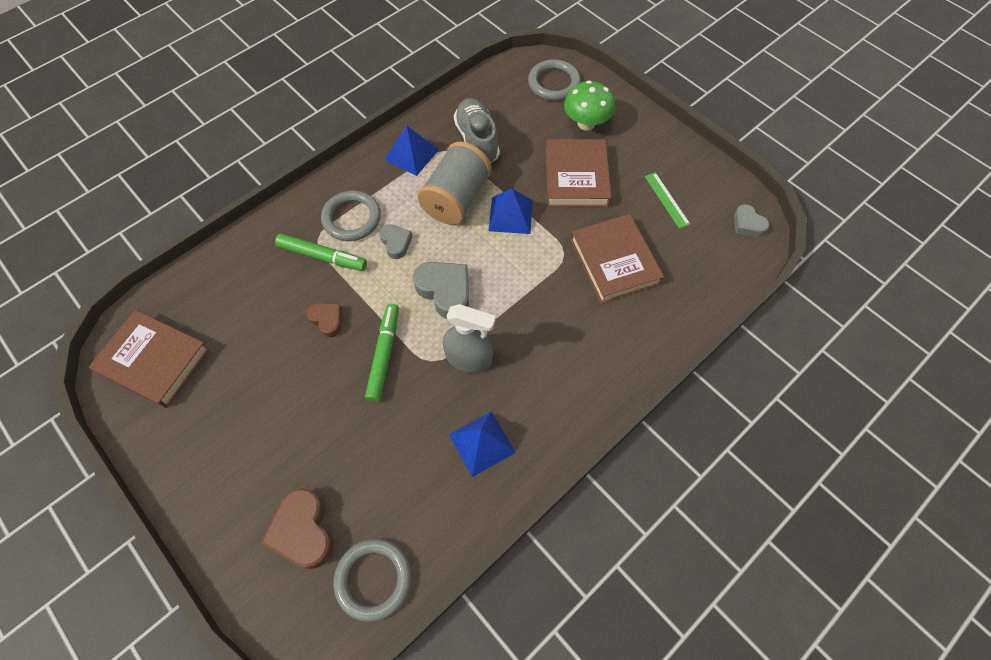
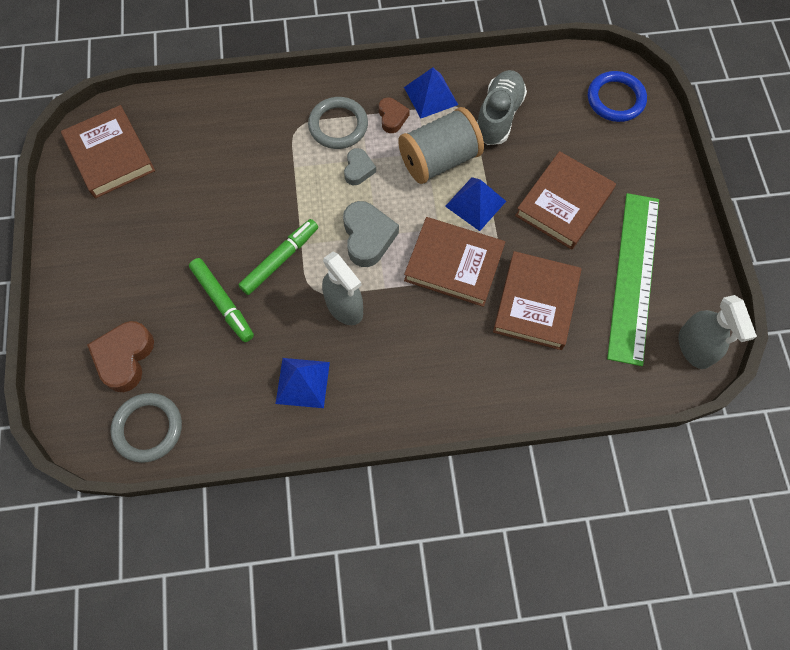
camera: 35 degrees right, 5 degrees up
(322, 256) = (291, 145): green marker -> green marker (223, 302)
(327, 320) = (257, 202): brown heart -> brown heart (392, 117)
(530, 271) = (454, 264): none -> brown book
(553, 83) = (615, 99): grey ring -> blue ring
(586, 123) = (615, 157): green mushroom -> none
(666, 200) = (633, 276): green ruler -> green ruler, size x2.39
(747, 224) = (694, 347): grey heart -> grey spray bottle

